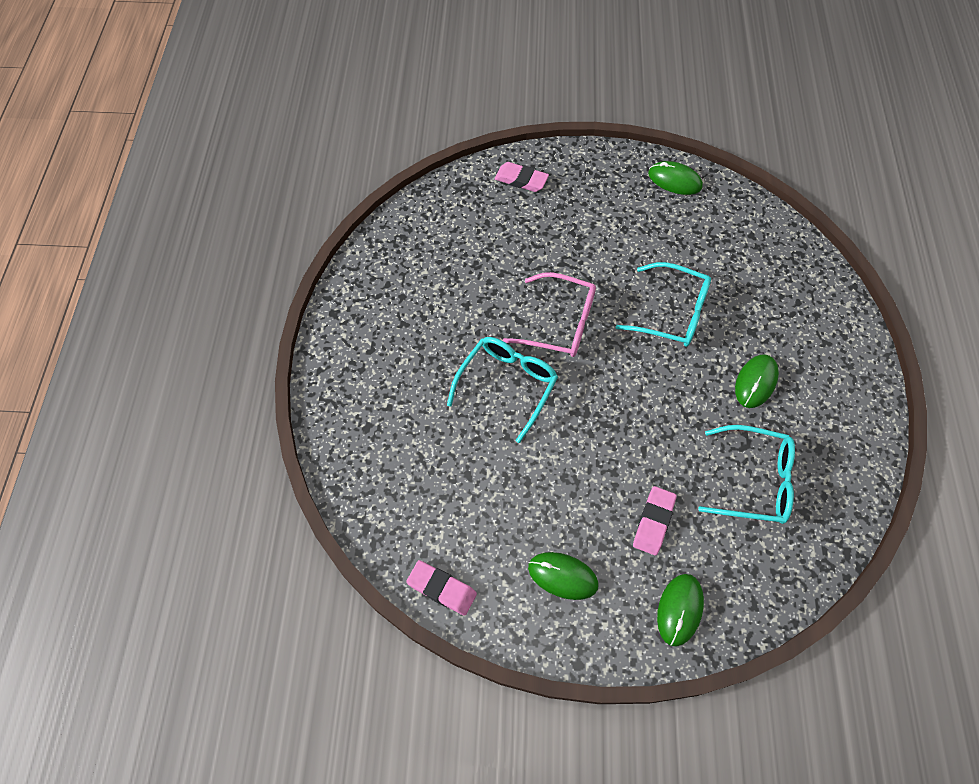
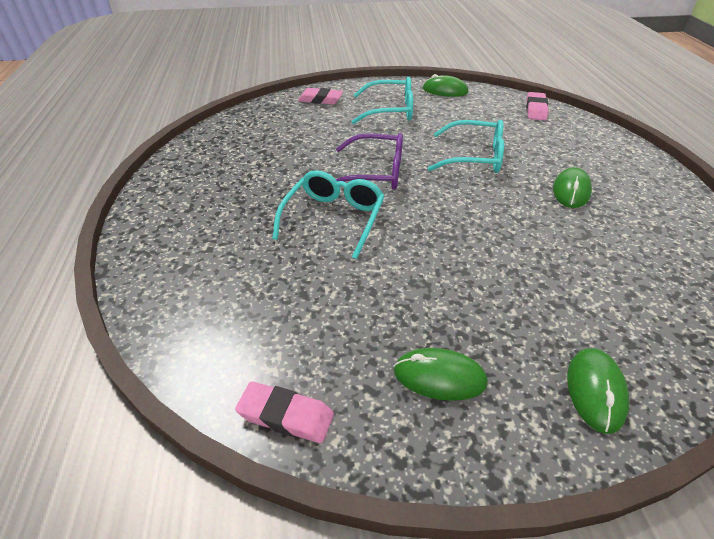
camera: 10 degrees left, 20 degrees down
(560, 323) = (375, 173): pink glasses -> purple glasses
(653, 522) = (525, 308): pink eraser -> pink eraser (536, 109)
(754, 480) = (610, 260): turquoise glasses -> turquoise glasses (390, 110)

